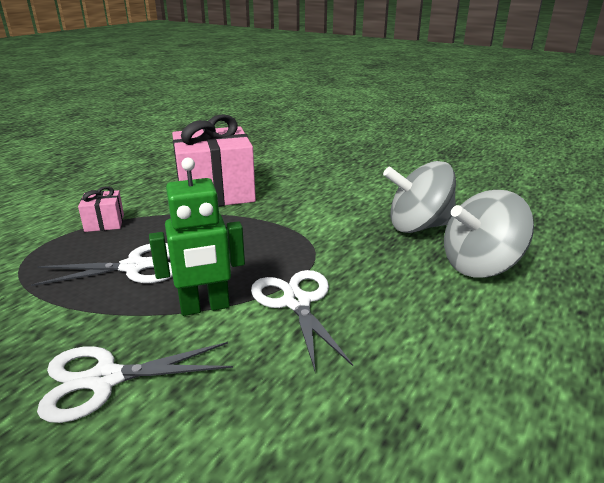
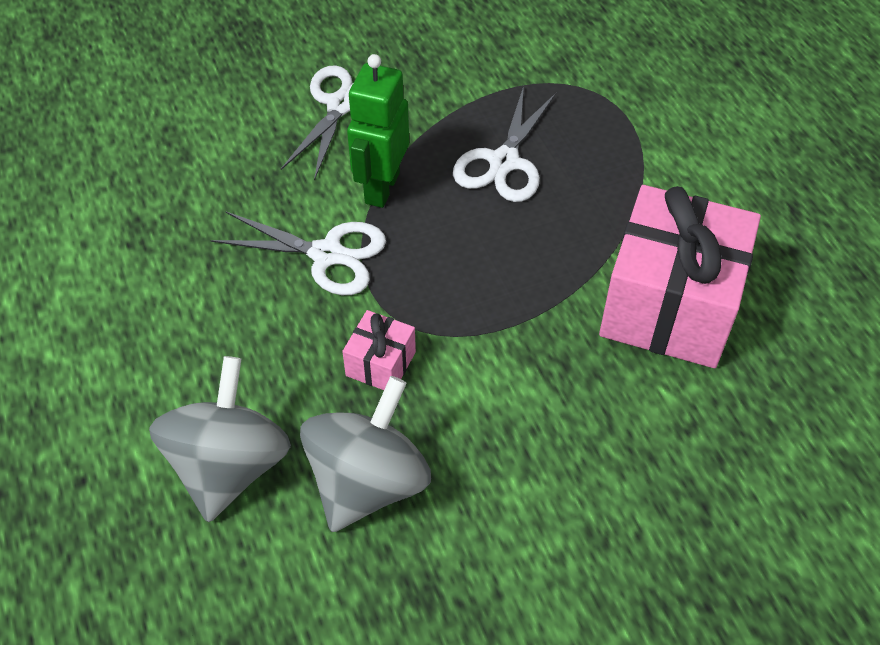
camera: 125 degrees right, 25 degrees up
(104, 223) = (642, 165): pink gift -> pink gift (380, 364)

